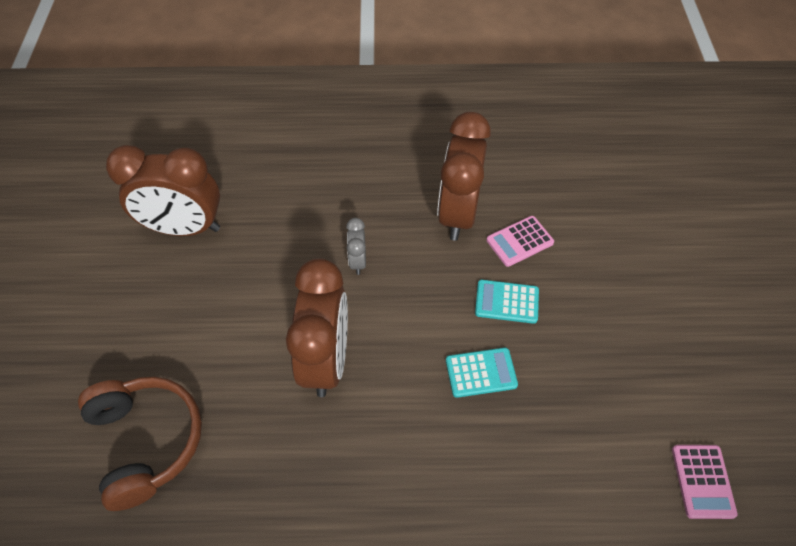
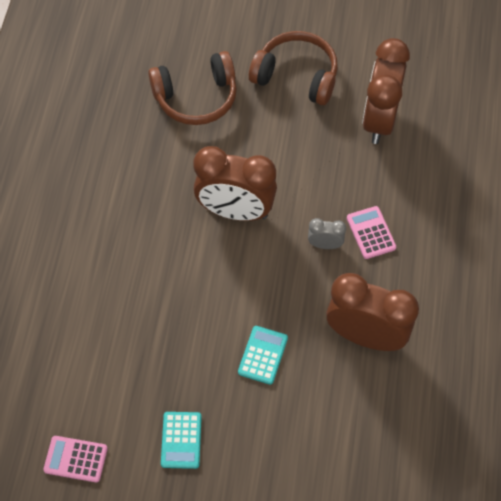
camera: 100 degrees right, 5 degrees up
(114, 321) = (296, 76): none -> brown headphones
(481, 373) = (201, 319): turquoise calculator -> turquoise calculator (181, 440)
(519, 241) = (325, 383): pink calculator -> pink calculator (371, 233)

